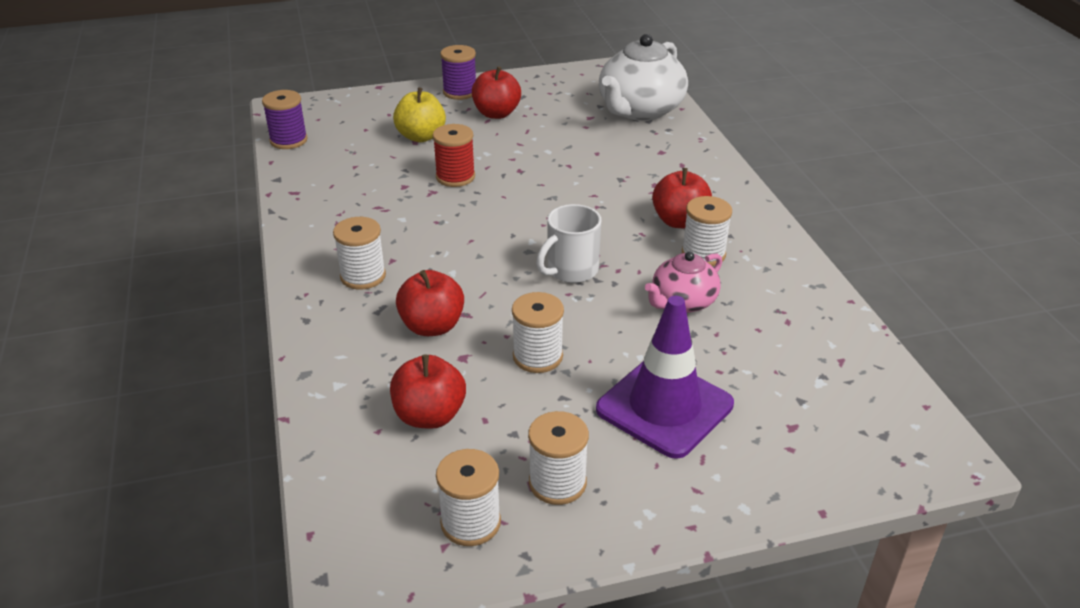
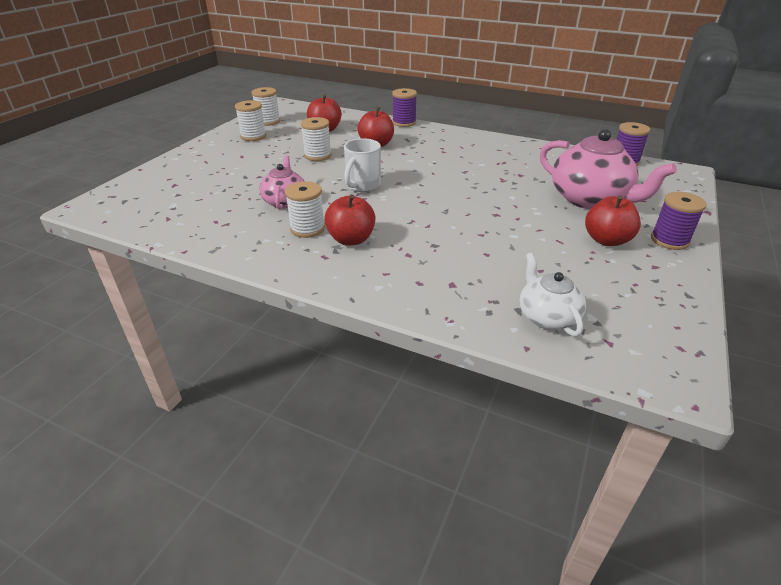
camera: 130 degrees right, 0 degrees up
(306, 347) = (404, 122): none -> purple spool
(363, 276) = (439, 142): white spool -> none
(421, 136) = (589, 199): yellow apple -> pink teapot
(455, 177) = (513, 191): red spool -> none
(570, 271) = (362, 185): white mug -> white mug turned 150 degrees counterclockwise
(640, 110) = (547, 317): white teapot -> white teapot, size x0.57
(664, 407) = (240, 166): purple traffic cone -> none

